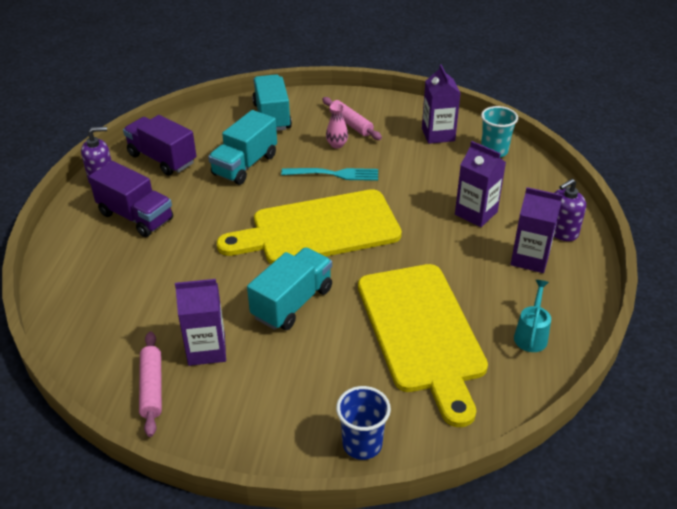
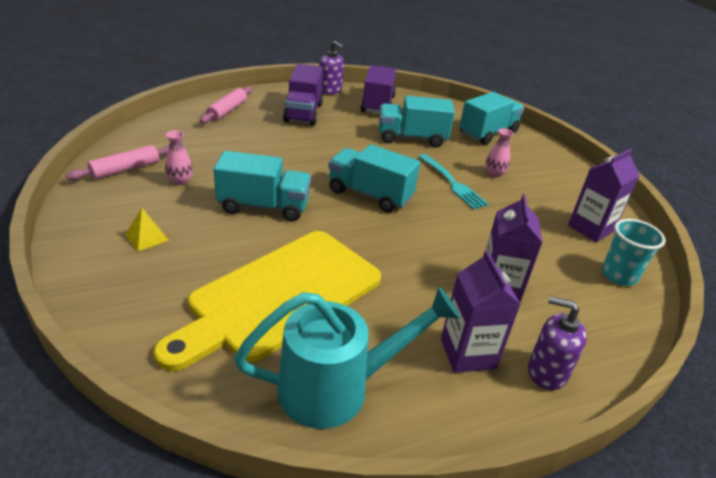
camera: 55 degrees right, 5 degrees down
(206, 349) = (180, 181): purple carton -> pink vase
(290, 397) = (146, 237): none -> yellow pyramid
(318, 229) = (370, 195): yellow cutting board -> turquoise truck
(351, 124) = (533, 173): pink rolling pin -> pink rolling pin (227, 110)
(362, 444) = (104, 296): blue cup -> none
(531, 335) = (337, 388): turquoise watering can -> turquoise watering can, size x1.96

